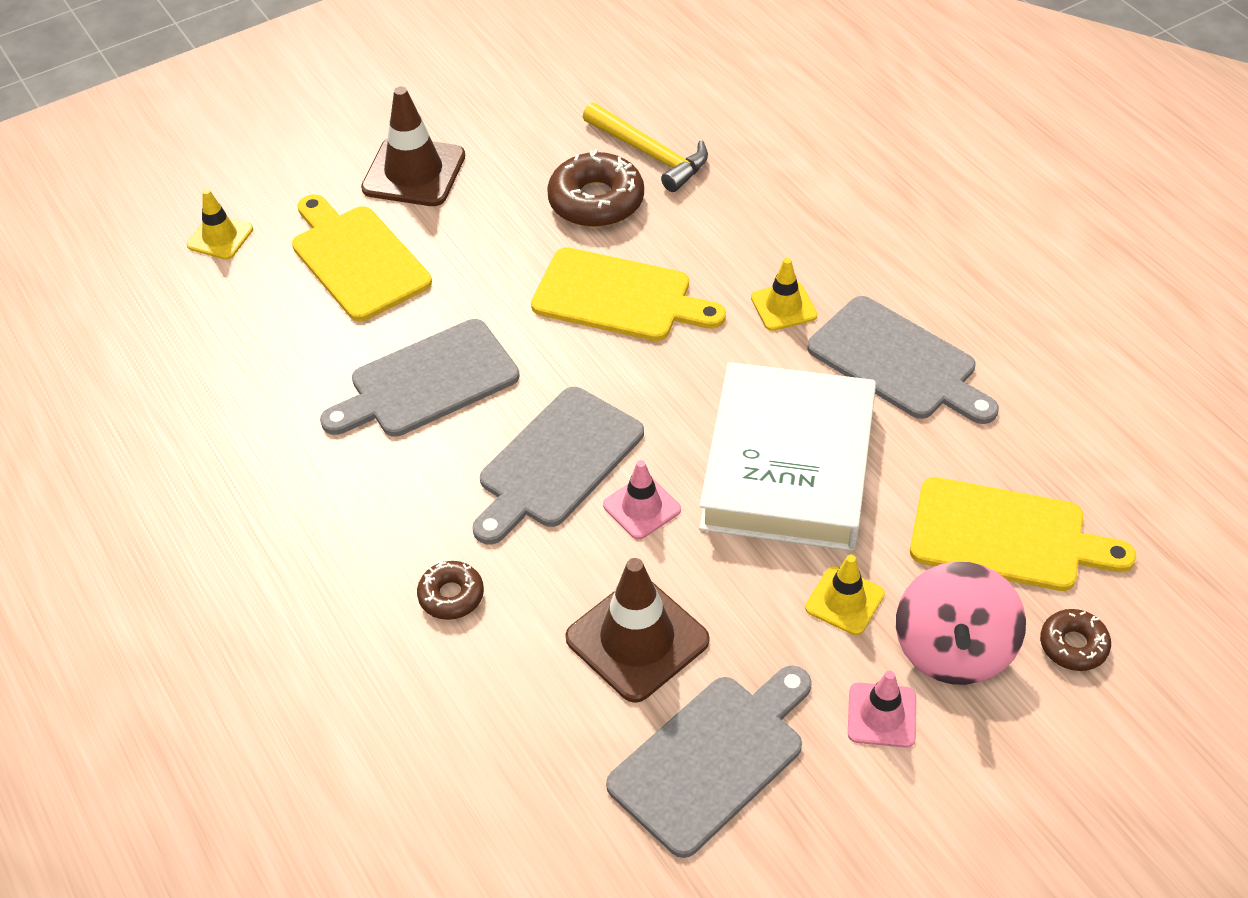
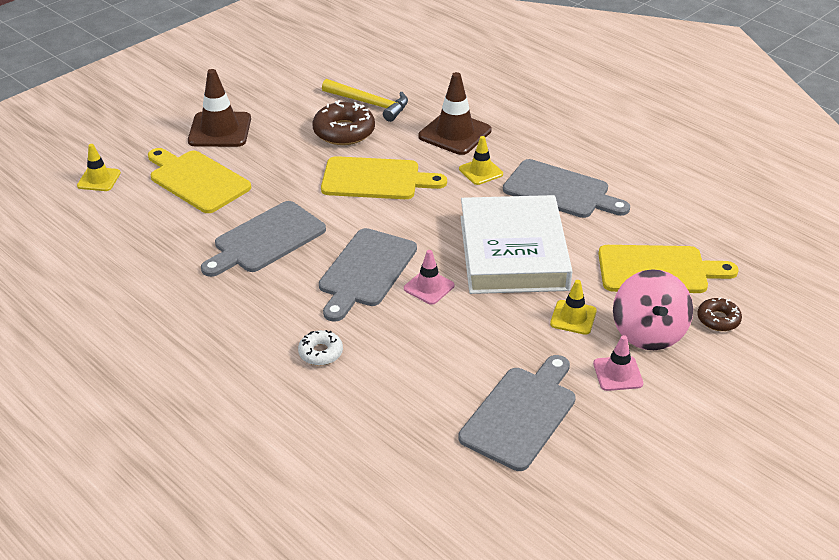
camera: 15 degrees left, 10 degrees down
(451, 596) = (320, 353): brown donut -> white donut
(637, 639) = (450, 357): brown traffic cone -> brown traffic cone (455, 133)

